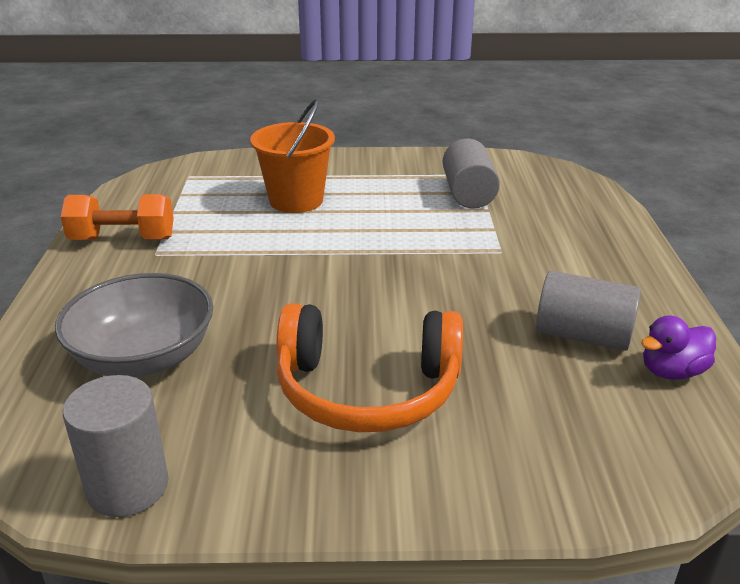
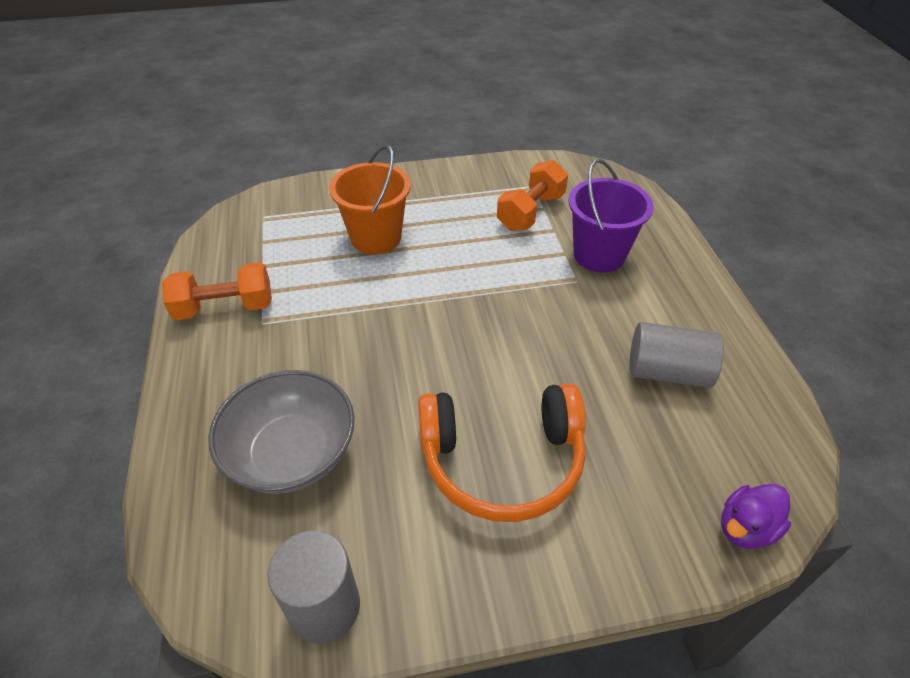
camera: 10 degrees left, 15 degrees up
(468, 194) = (531, 212): grey cylinder -> orange dumbbell
(533, 233) = (599, 255): none -> purple bucket
(672, 371) = (747, 402): purple duck -> purple duck (746, 528)

